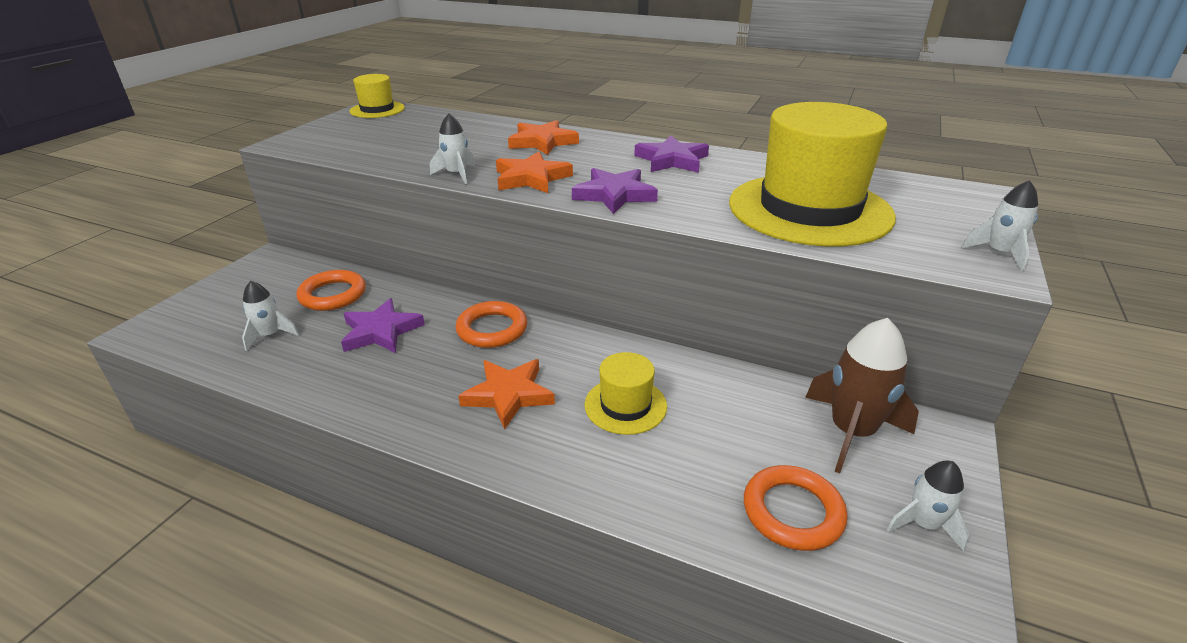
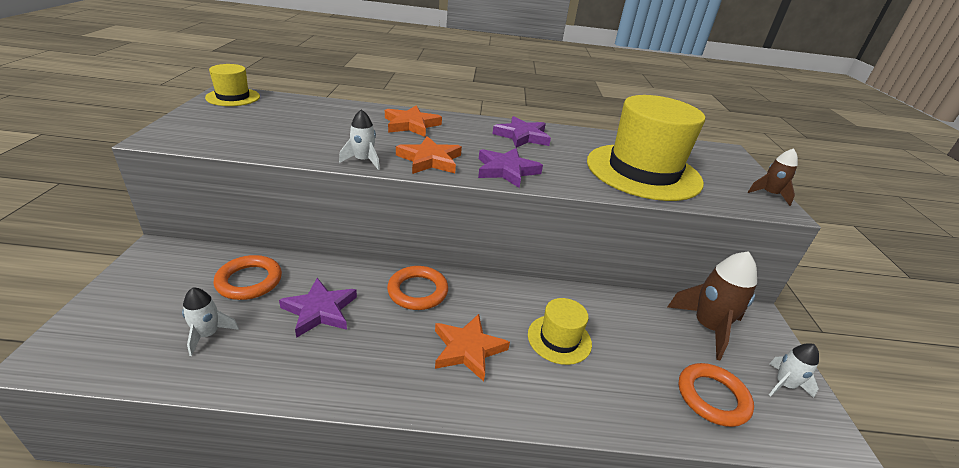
camera: 25 degrees left, 0 degrees up
(999, 253) = (769, 194): white rocket -> brown rocket

